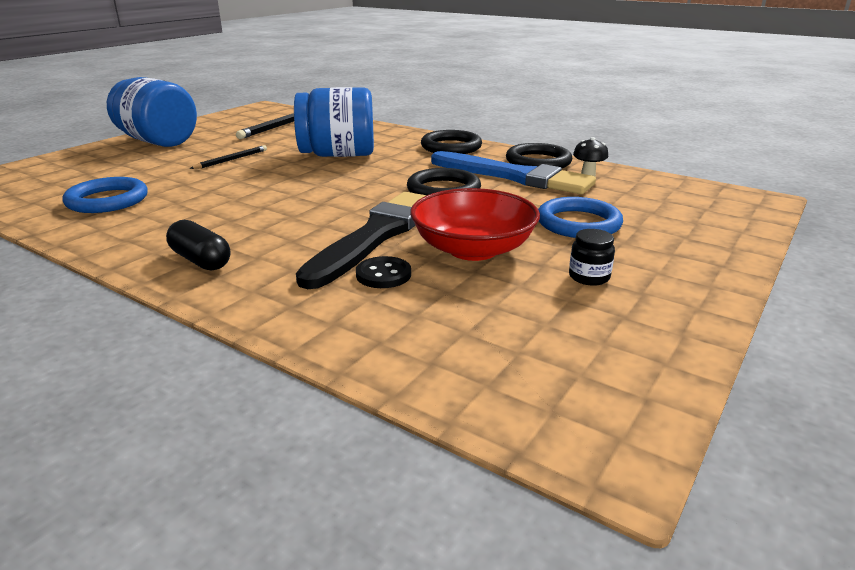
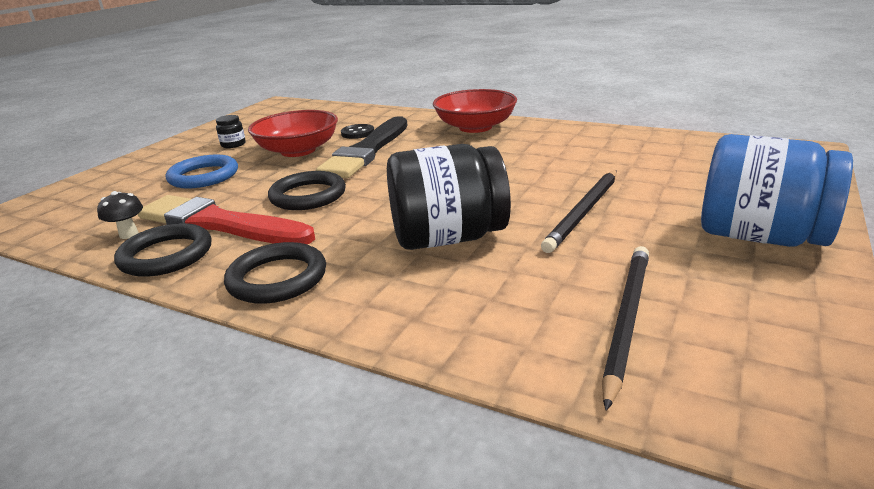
camera: 175 degrees right, 0 degrees up
(107, 200) = (620, 151): blue ring -> none
(201, 260) = (475, 127): black capsule -> red bowl
(231, 160) = (584, 212): black pencil -> black pencil, size x1.65
(338, 155) = (448, 238): blue jar -> black jar
(513, 176) = (220, 224): blue brush -> red brush

